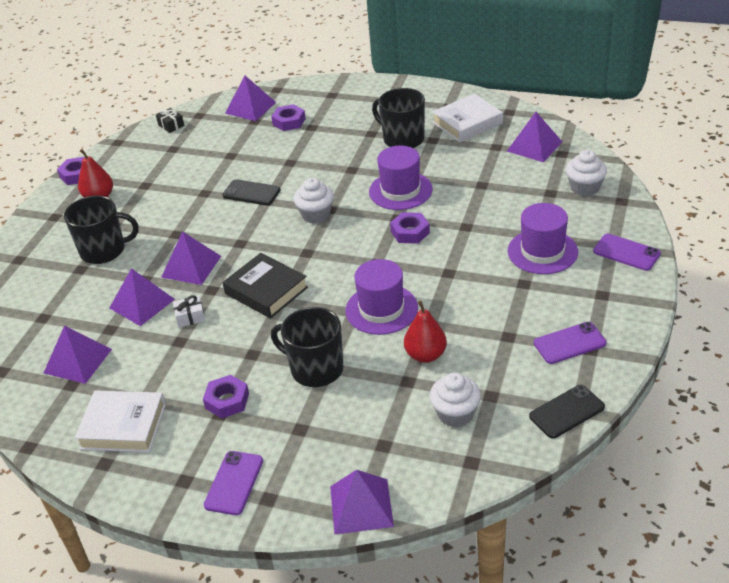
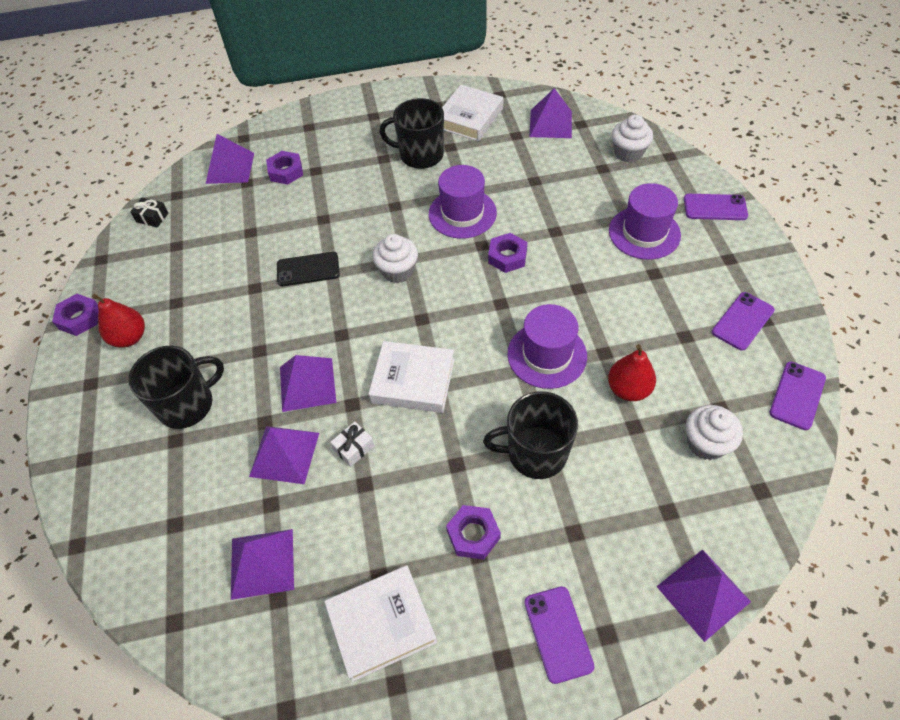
camera: 30 degrees left, 15 degrees up
(266, 290) = (413, 381): black book -> white book
(567, 412) = (797, 395): black phone -> purple phone

